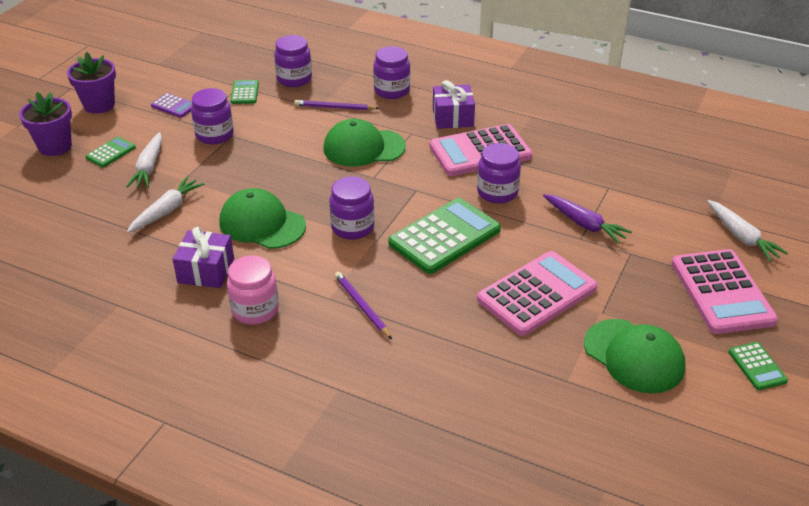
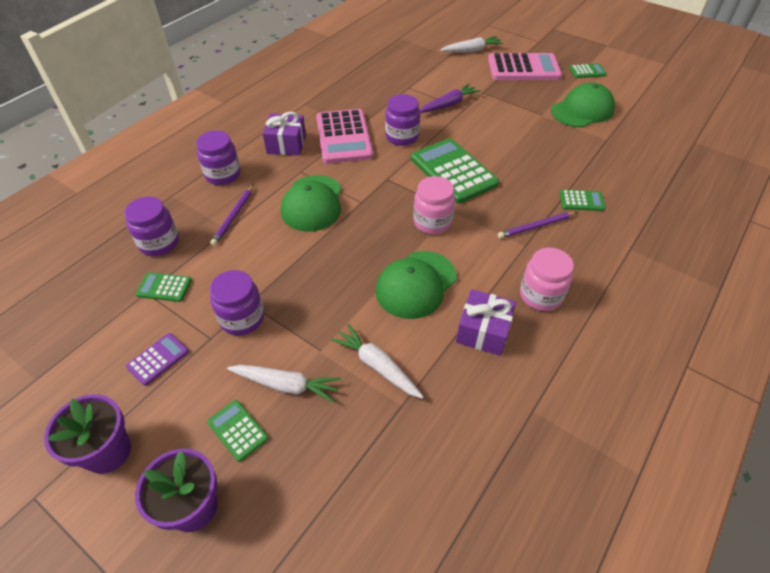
camera: 80 degrees left, 10 degrees up
(352, 227) = (432, 222): purple jar -> pink jar
(419, 347) = (581, 201): none -> green calculator
(537, 294) = (523, 137): pink calculator -> none

